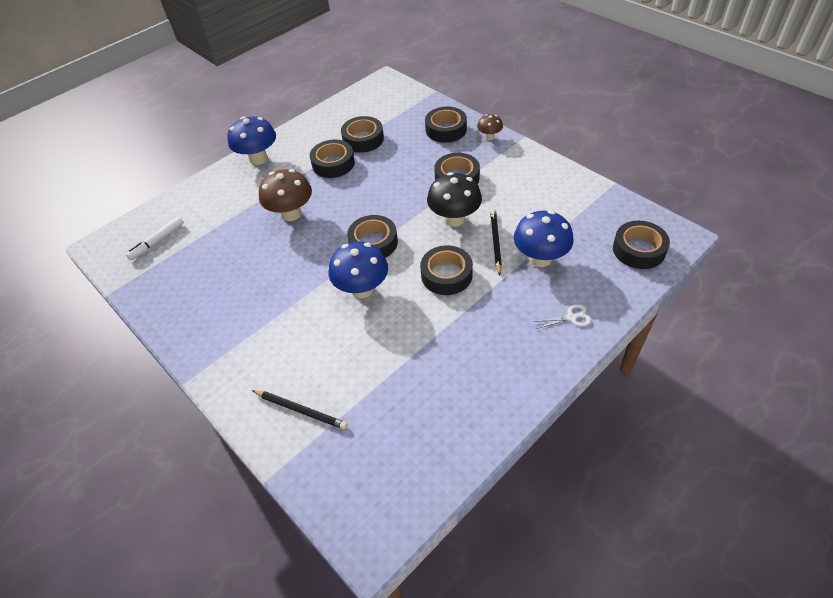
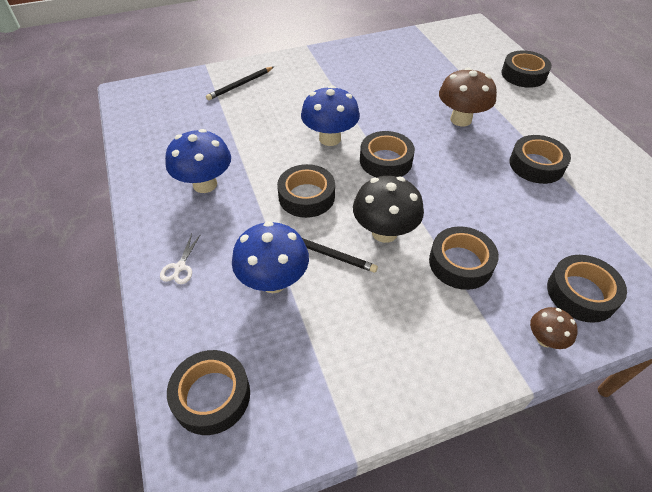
camera: 110 degrees right, 0 degrees up
(157, 241) = (463, 48): white marker -> none
(258, 158) = (566, 115): blue mushroom -> blue mushroom (205, 184)
(363, 139) = (581, 201): black tape -> black tape (523, 75)

